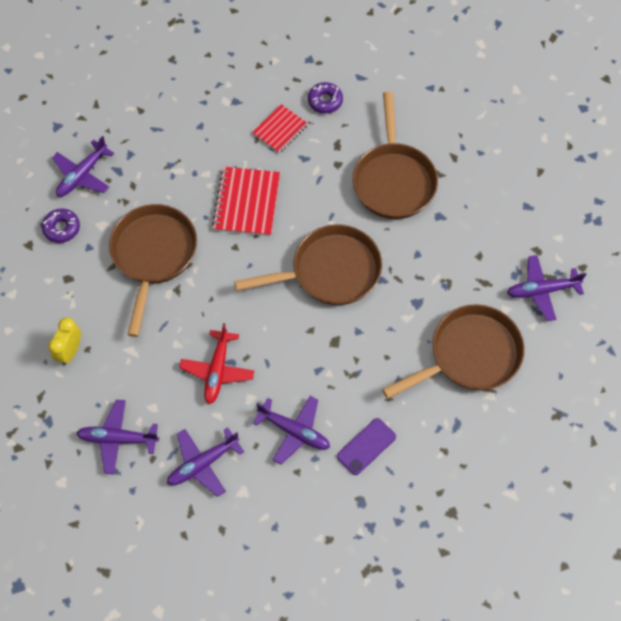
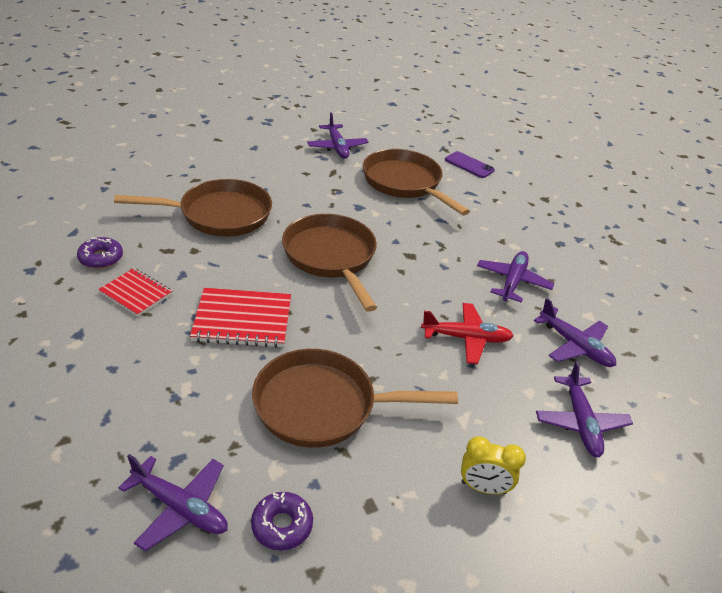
camera: 100 degrees left, 25 degrees down
(366, 446) = (509, 239): purple phone -> purple phone (469, 165)

